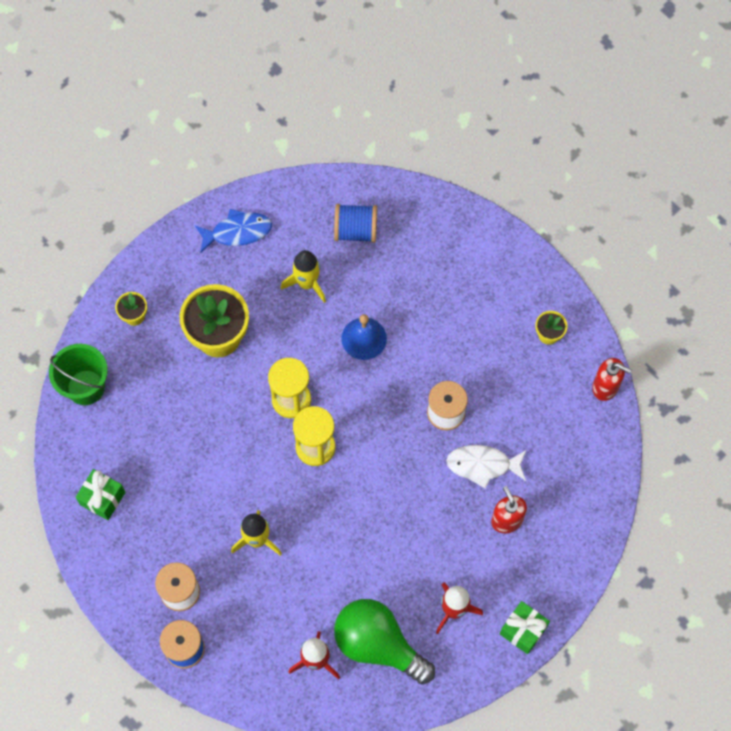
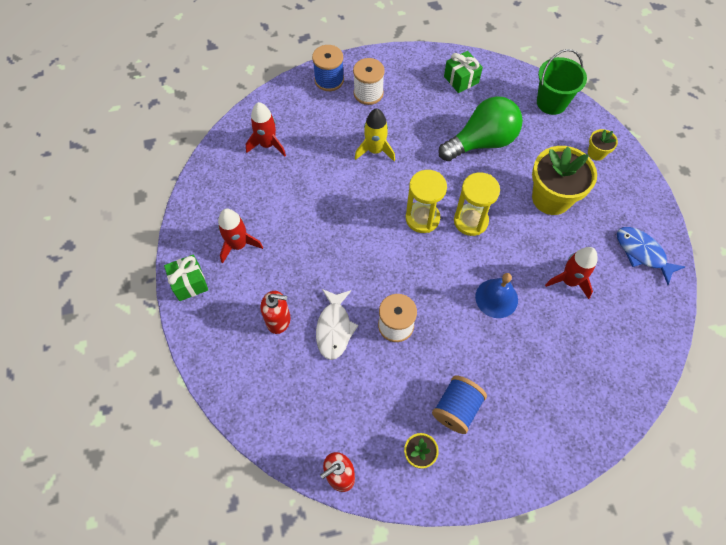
camera: 120 degrees right, 5 degrees down
(237, 232) = (642, 253): blue fish -> blue fish turned 120 degrees clockwise
(307, 283) = (569, 281): yellow rocket -> red rocket
(355, 230) = (604, 344): blue spool -> blue spool (456, 409)
(378, 644) = (251, 185): green light bulb -> green light bulb (482, 142)
(482, 465) = (334, 328): white fish -> white fish turned 150 degrees clockwise

